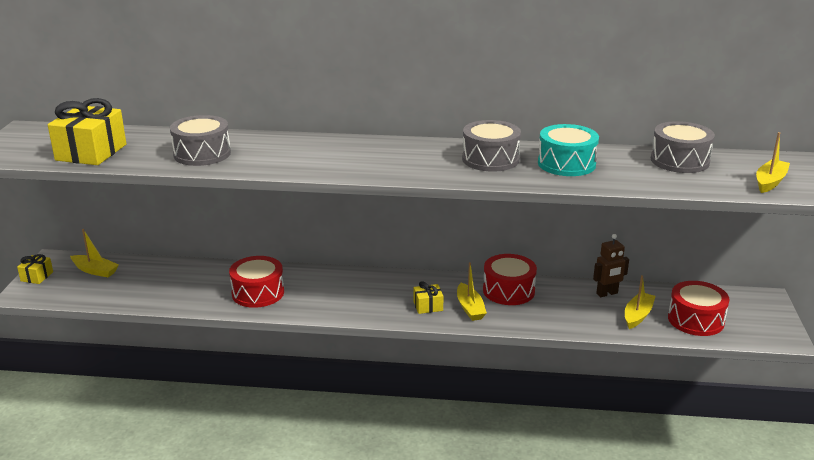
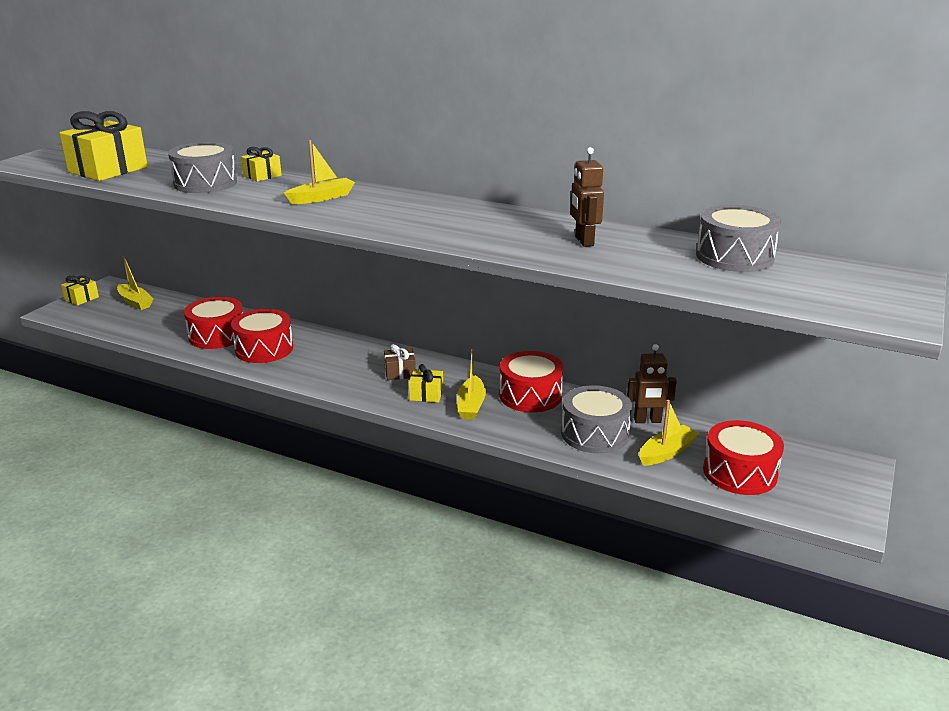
camera: 20 degrees right, 0 degrees up
(204, 288) = (217, 335): none -> red drum
(245, 139) = (262, 176): none -> yellow gift
(392, 292) = (400, 373): none -> brown gift
(490, 159) = (498, 225): grey drum -> grey drum (594, 434)
(566, 164) = (584, 241): turquoise drum -> brown robot
(770, 182) = (836, 296): yellow boat -> yellow boat (322, 198)

